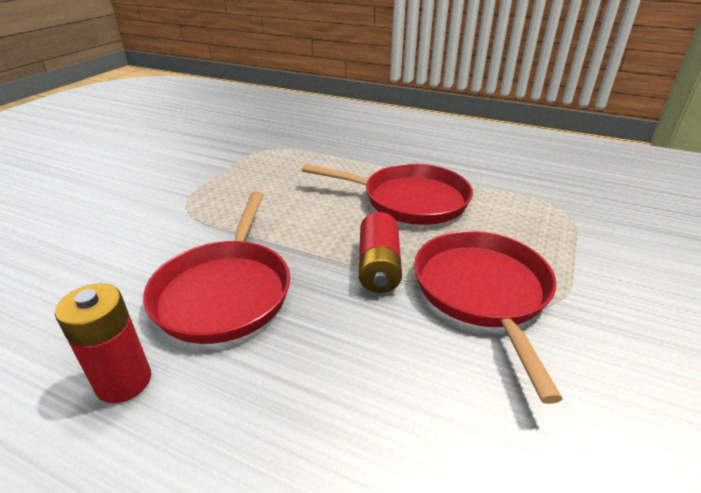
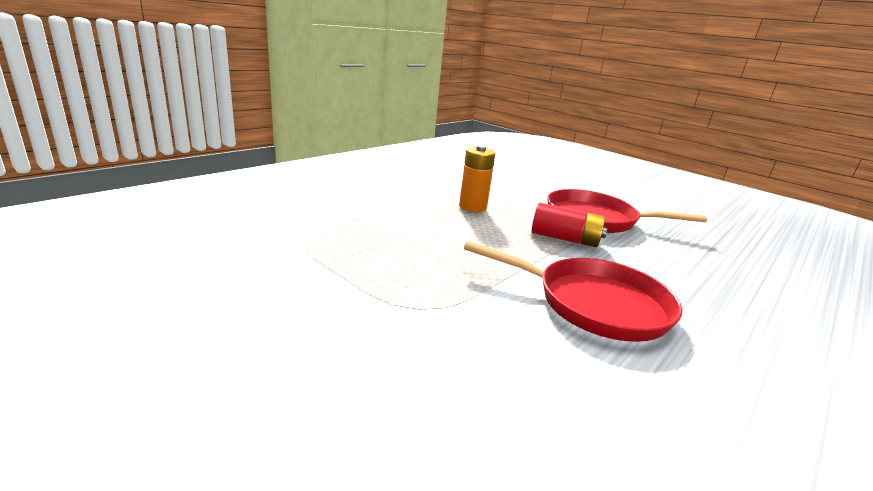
camera: 75 degrees left, 10 degrees down
(124, 381) = (721, 368): red battery -> none
(409, 200) = (472, 207): red pan -> orange battery

